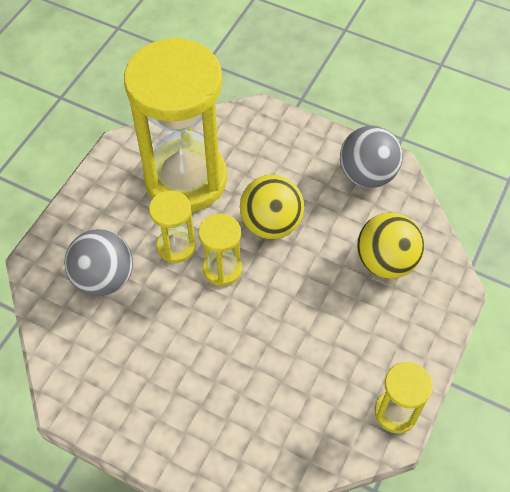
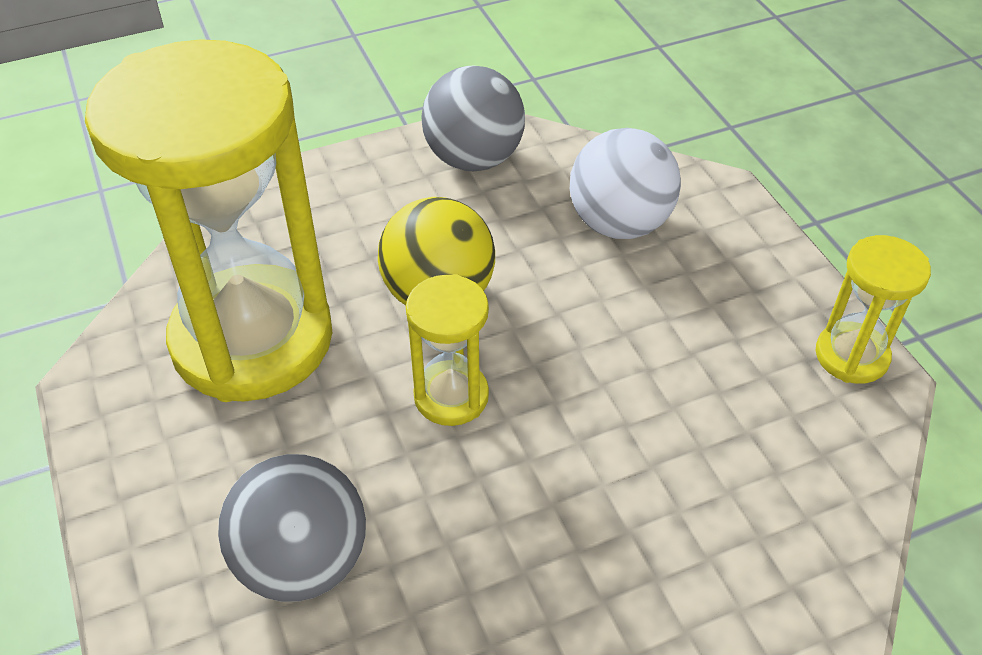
camera: 50 degrees left, 10 degrees down
(176, 246) = (352, 426): yellow hourglass -> none
(385, 261) = (619, 223): yellow ball -> white ball

